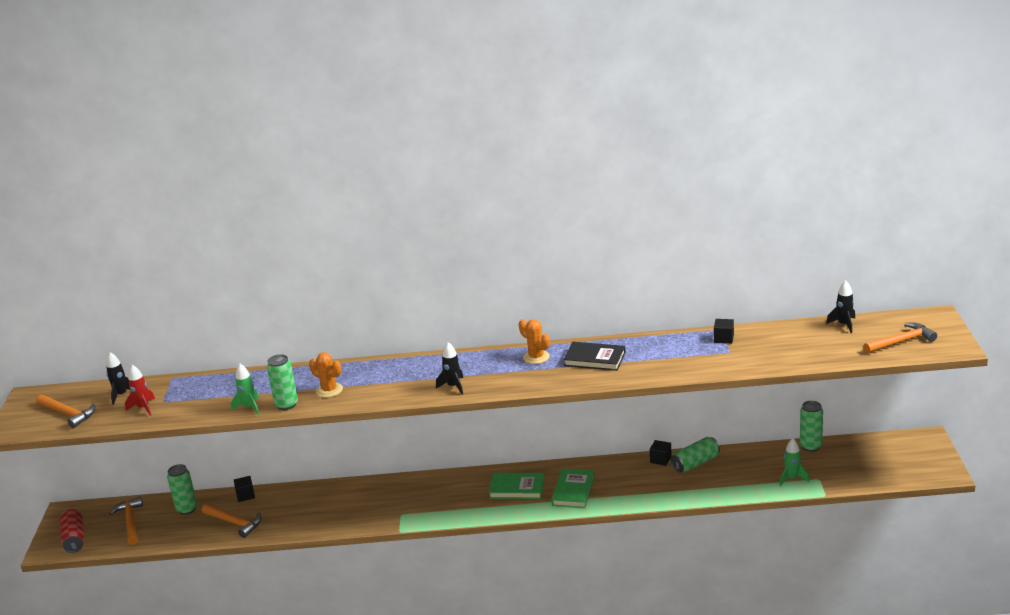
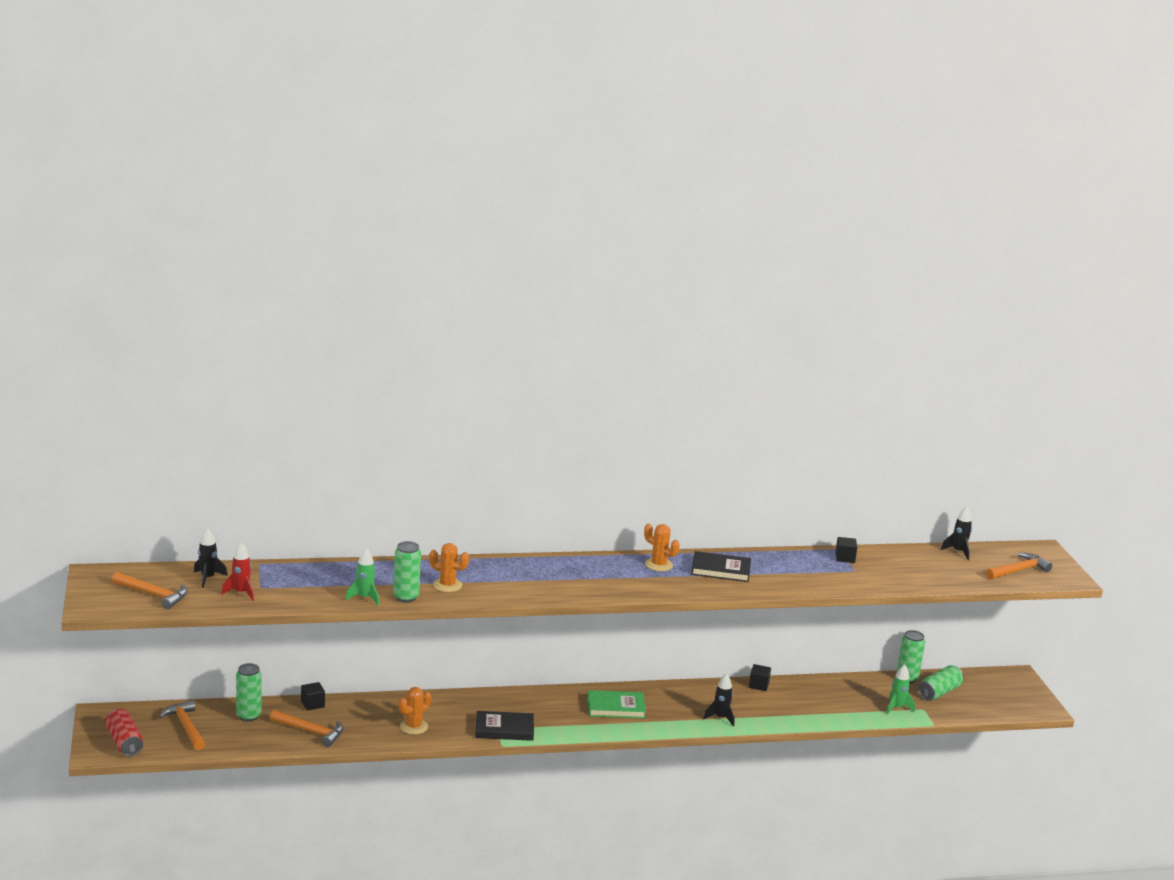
camera: 15 degrees left, 5 degrees down
(326, 515) = (413, 727): none -> orange cactus
(407, 514) = (504, 729): none -> black book
(453, 386) = (582, 588): black rocket -> black rocket (720, 718)
(573, 491) = (676, 712): green book -> none
(695, 463) = (795, 690): green can -> green can (939, 692)

